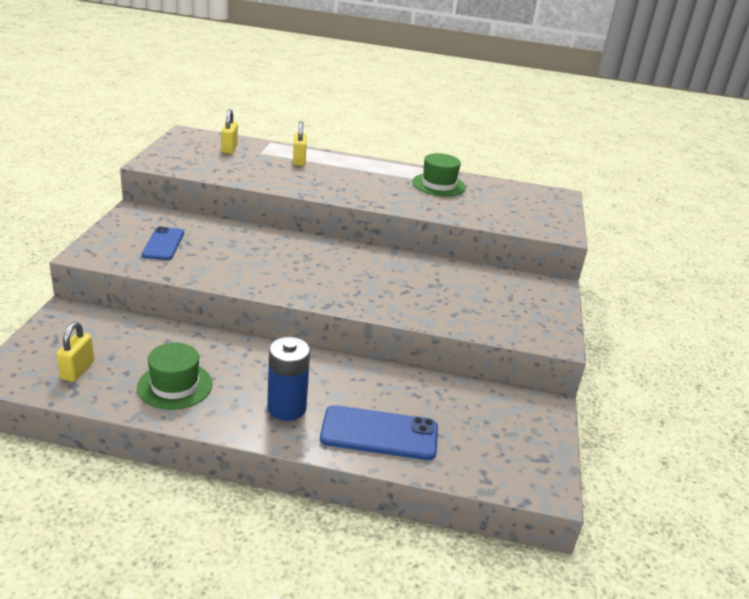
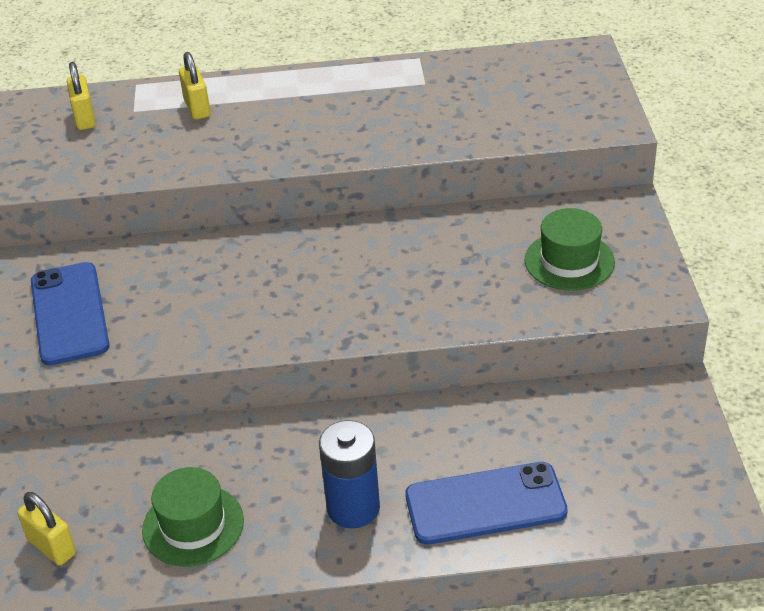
camera: 10 degrees left, 10 degrees up
(77, 370) = (52, 547): yellow padlock -> yellow padlock turned 45 degrees counterclockwise
(163, 244) = (69, 314): blue phone -> blue phone, size x1.51
(438, 185) = (414, 89): green hat -> green hat (569, 261)

